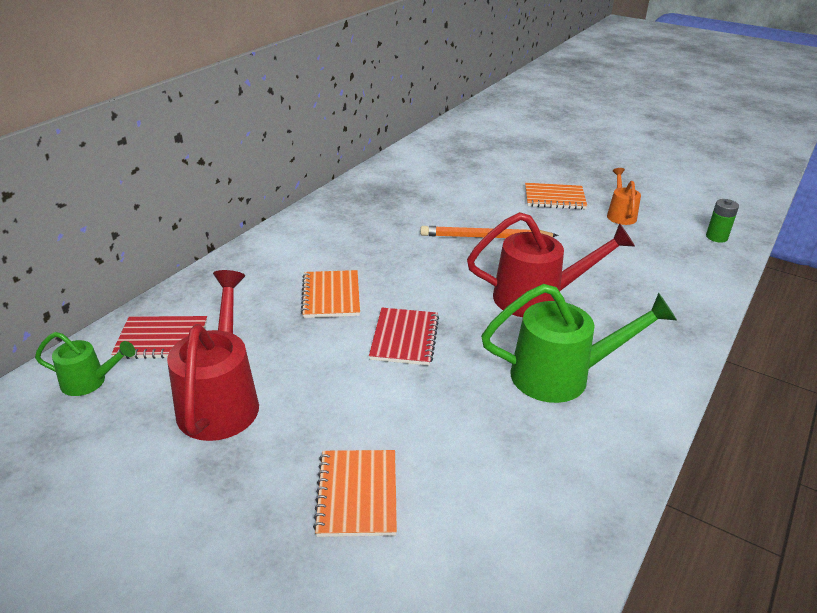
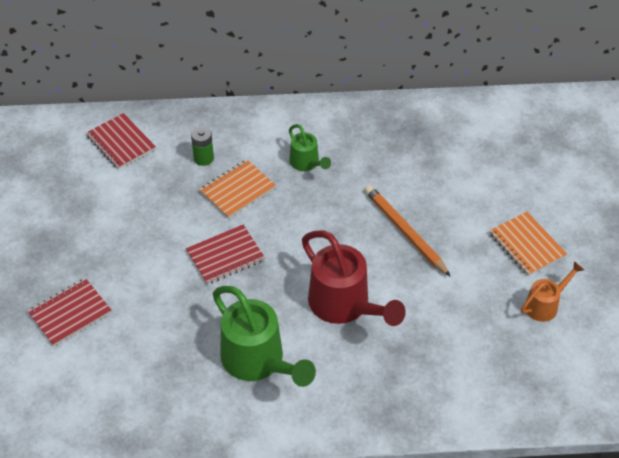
camera: 55 degrees right, 15 degrees up
(90, 382) = (61, 141): green watering can -> green watering can (306, 163)
(221, 400) = (93, 207): red watering can -> none
(357, 494) = (70, 313): orange notebook -> red notebook
(716, 237) = (576, 392): green battery -> green battery (203, 158)

